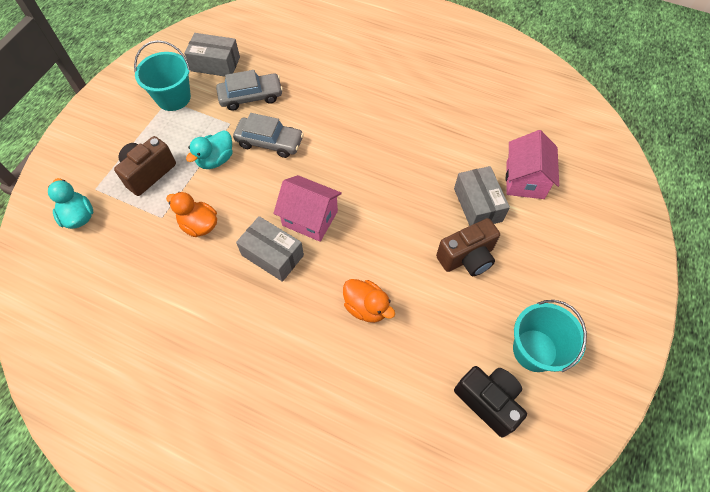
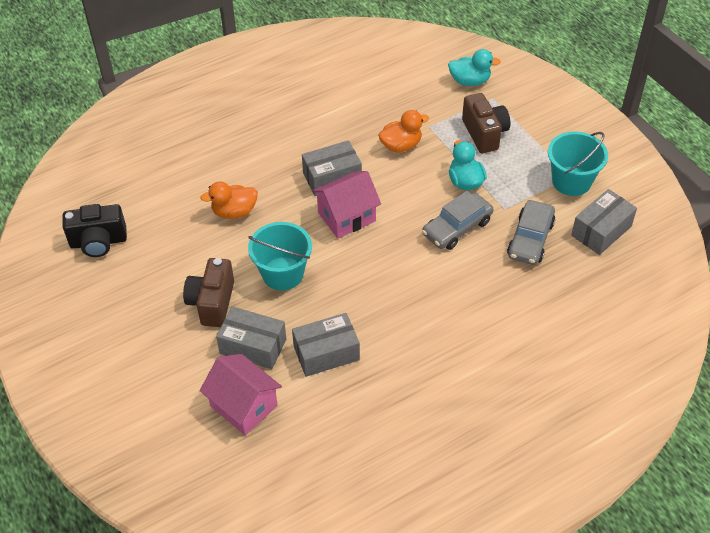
camera: 125 degrees right, 10 degrees down
(443, 158) = (326, 353): none -> grey box
(534, 350) = (100, 295): turquoise bucket -> turquoise bucket (283, 273)

